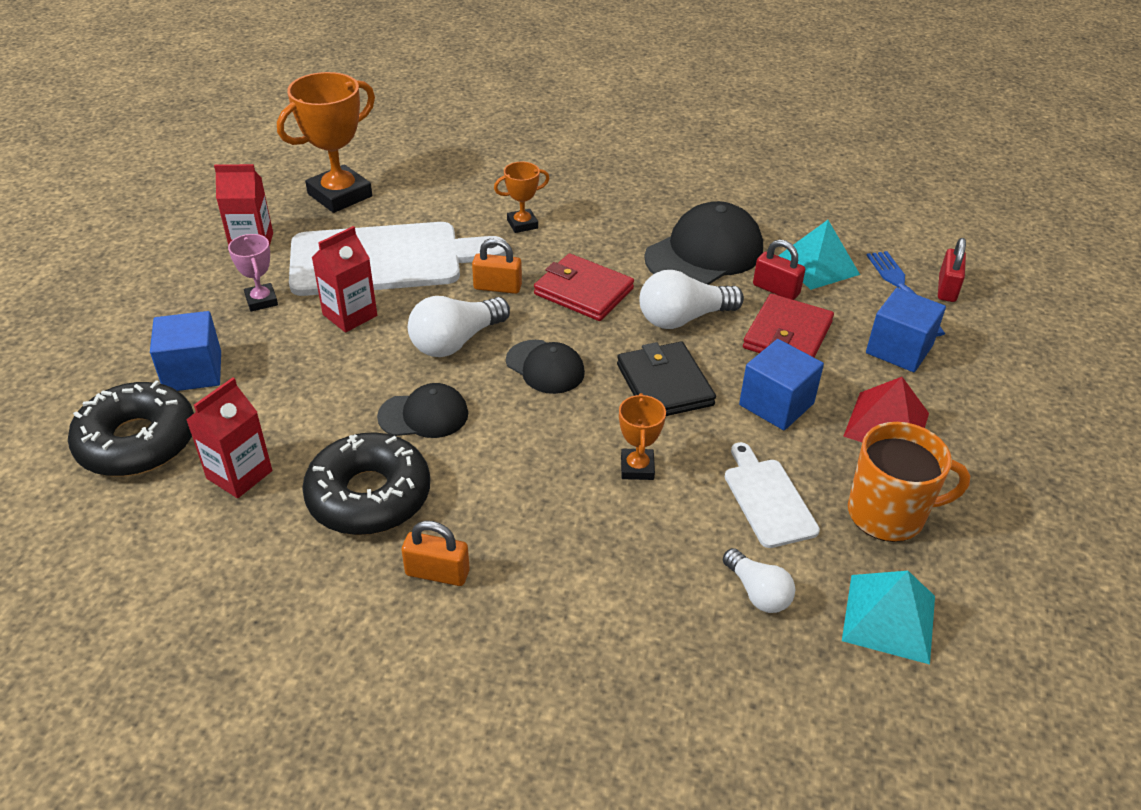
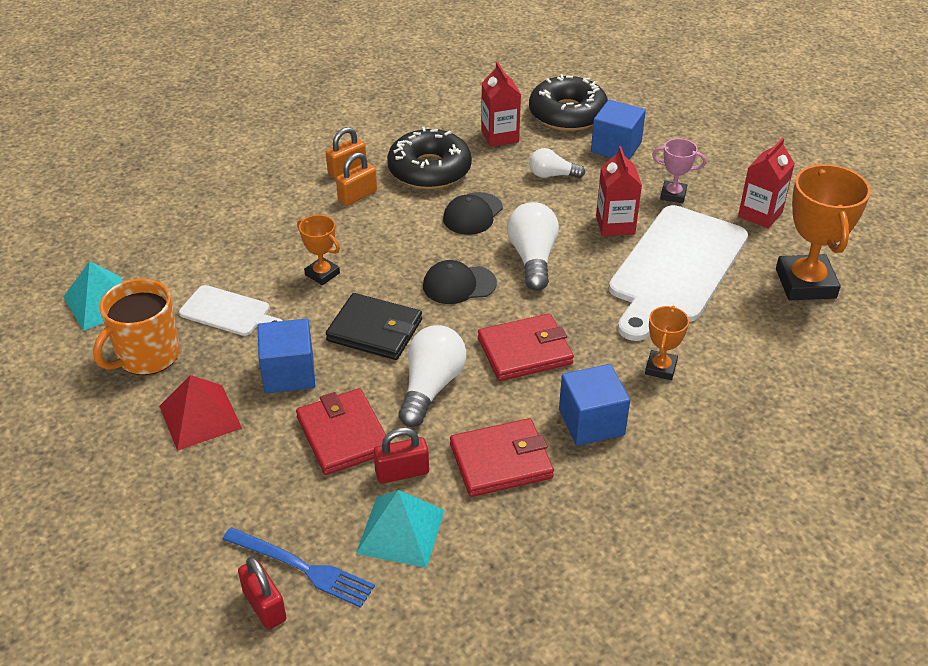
camera: 130 degrees right, 0 degrees up
(497, 287) = (578, 308): orange padlock -> orange padlock (357, 196)
(704, 253) = (501, 461): black cap -> red wallet
(757, 592) = (184, 266): white light bulb -> white light bulb (552, 175)
(899, 349) = (247, 493): blue cube -> blue cube (591, 422)

